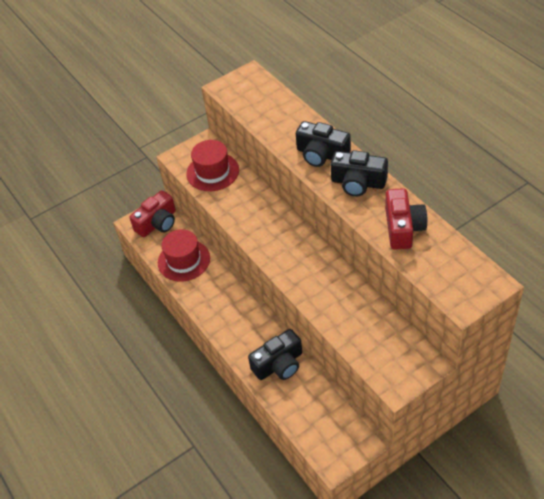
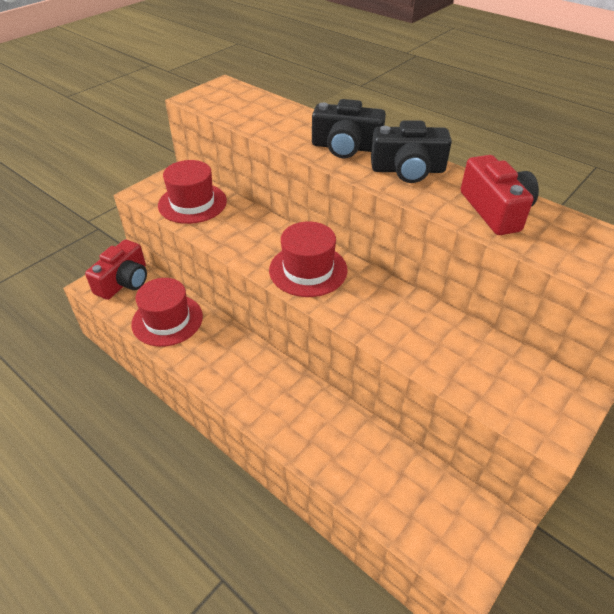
camera: 20 degrees left, 5 degrees down
(279, 364) = (334, 435): black camera -> none
(281, 244) = (308, 270): none -> red hat

